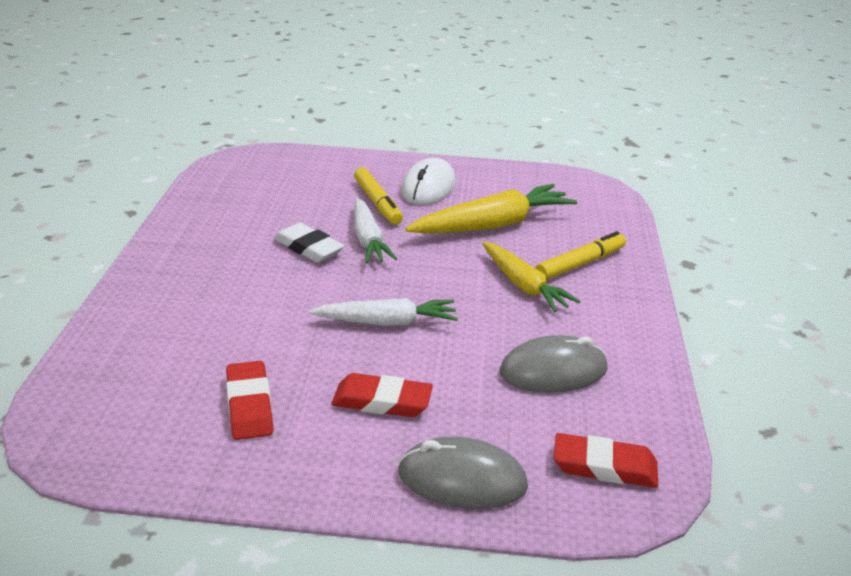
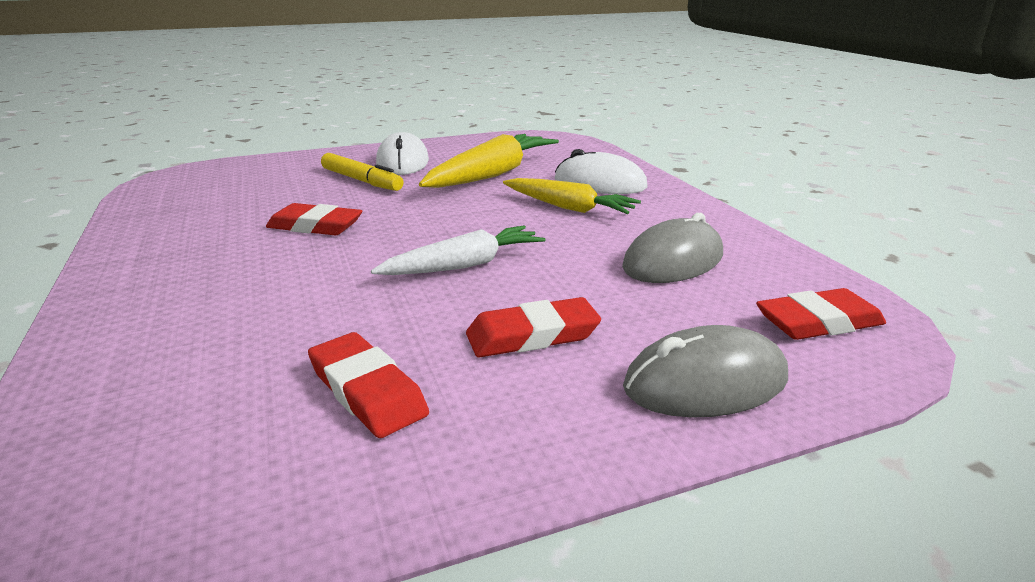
camera: 25 degrees left, 5 degrees down
(308, 247) = (315, 226): white eraser -> red eraser
(368, 240) = (377, 207): white carrot -> none
(580, 264) = (600, 183): yellow marker -> white mouse

